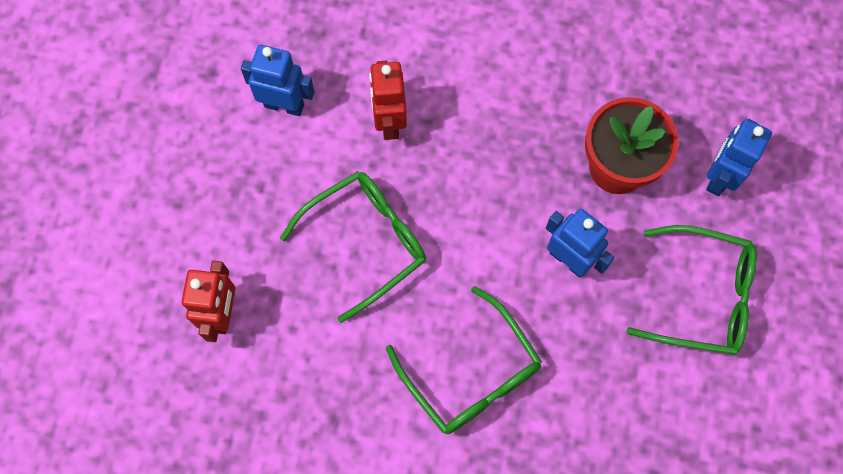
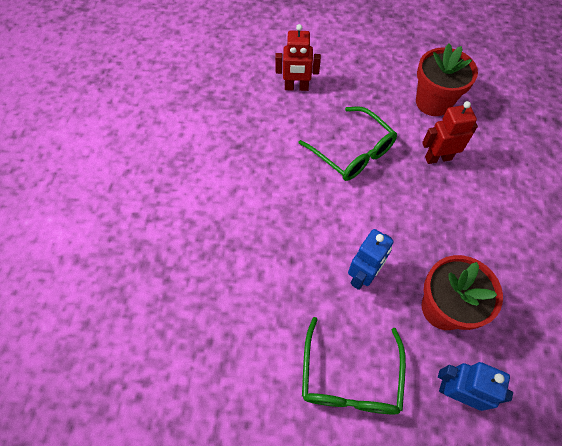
camera: 85 degrees right, 10 degrees down
(284, 105) = (433, 102): blue robot -> red flower pot
(471, 373) = (273, 217): green glasses -> none

